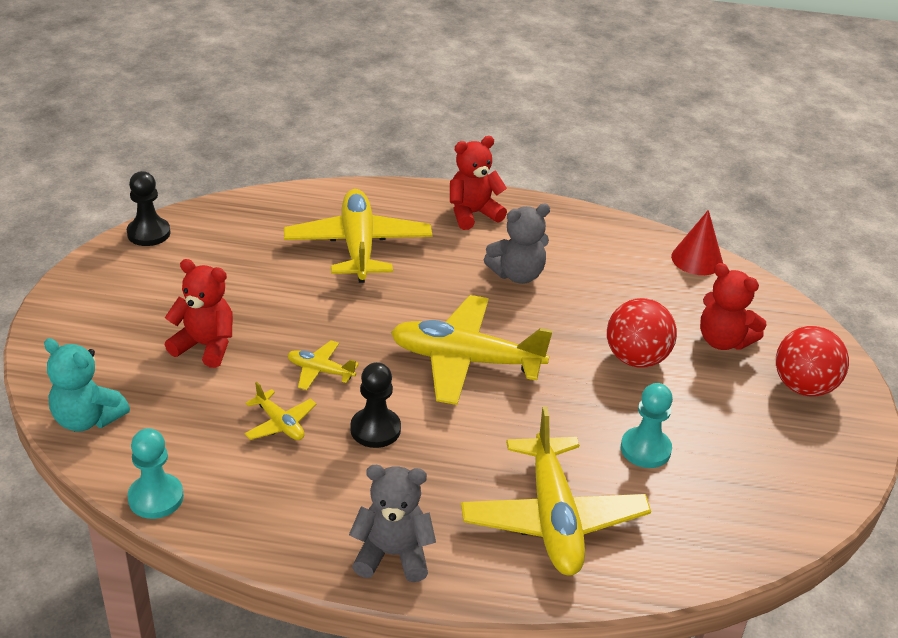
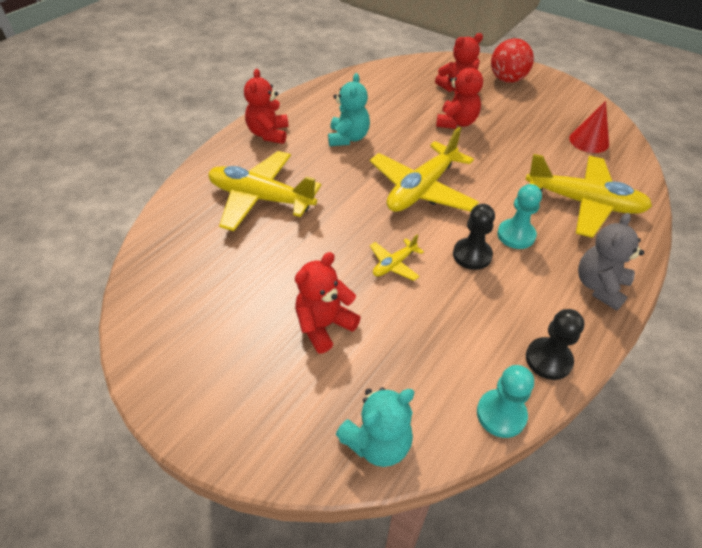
camera: 60 degrees left, 10 degrees up
(148, 233) = (136, 321): black pawn -> black pawn (548, 359)
(280, 423) = (443, 306): yellow plane -> none
(517, 275) = (348, 138): grey teddy bear -> turquoise teddy bear
(636, 359) = (456, 123): red ball -> red teddy bear
(645, 449) = (536, 148): turquoise pawn -> turquoise pawn (516, 235)
(697, 259) = (381, 71): red cone -> red cone (589, 141)

